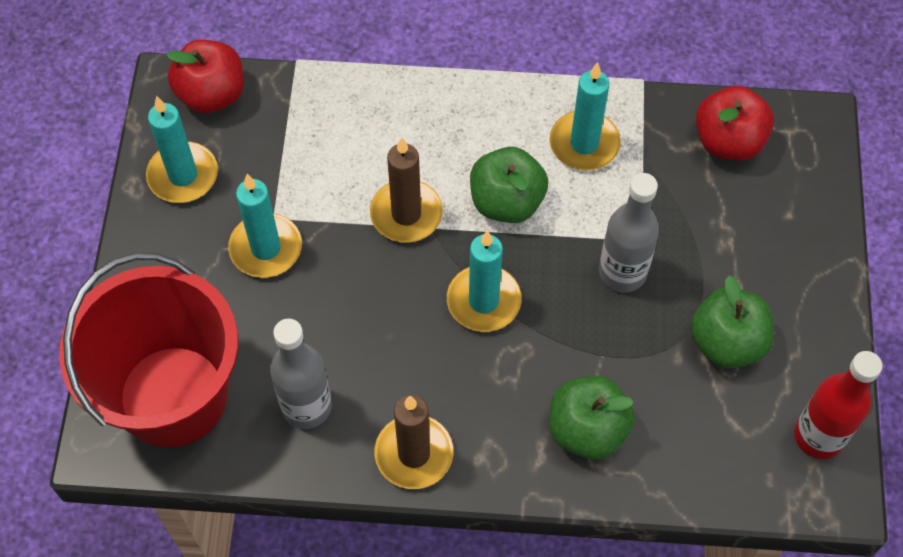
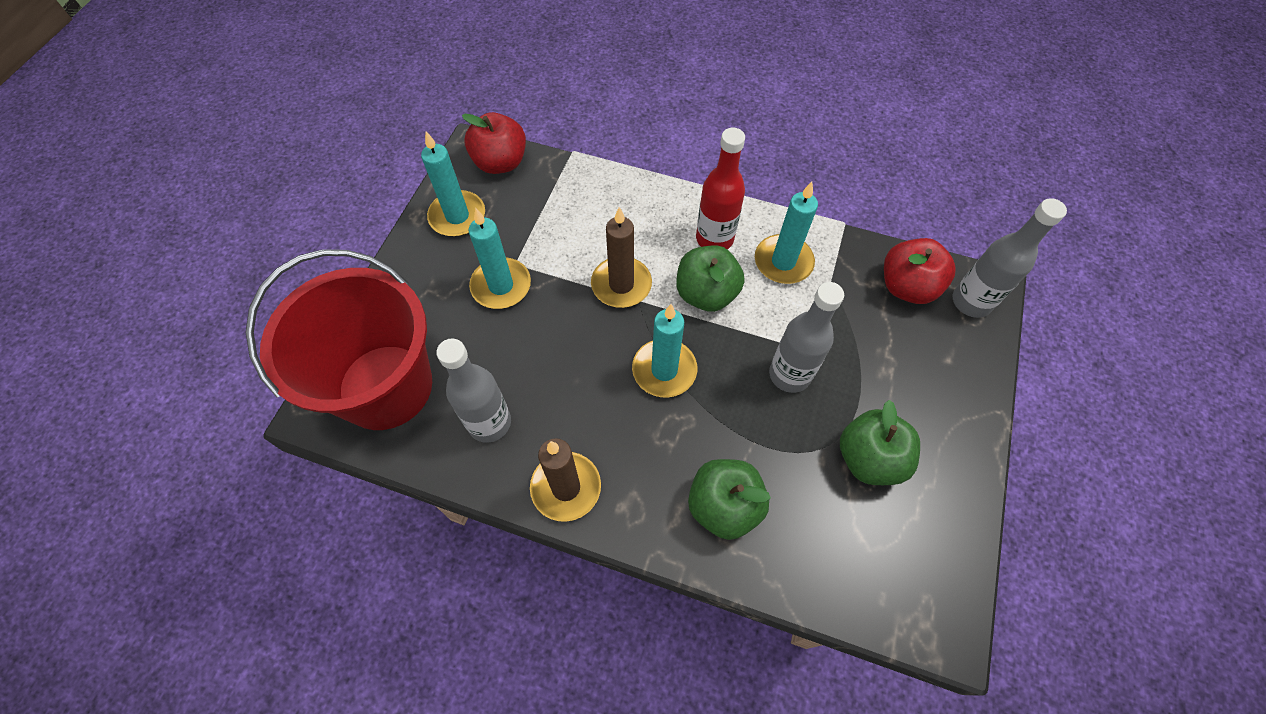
camera: 15 degrees right, 0 degrees up
(801, 143) = (971, 302): none -> grey bottle
(818, 436) = (938, 569): red bottle -> red bottle (714, 239)

